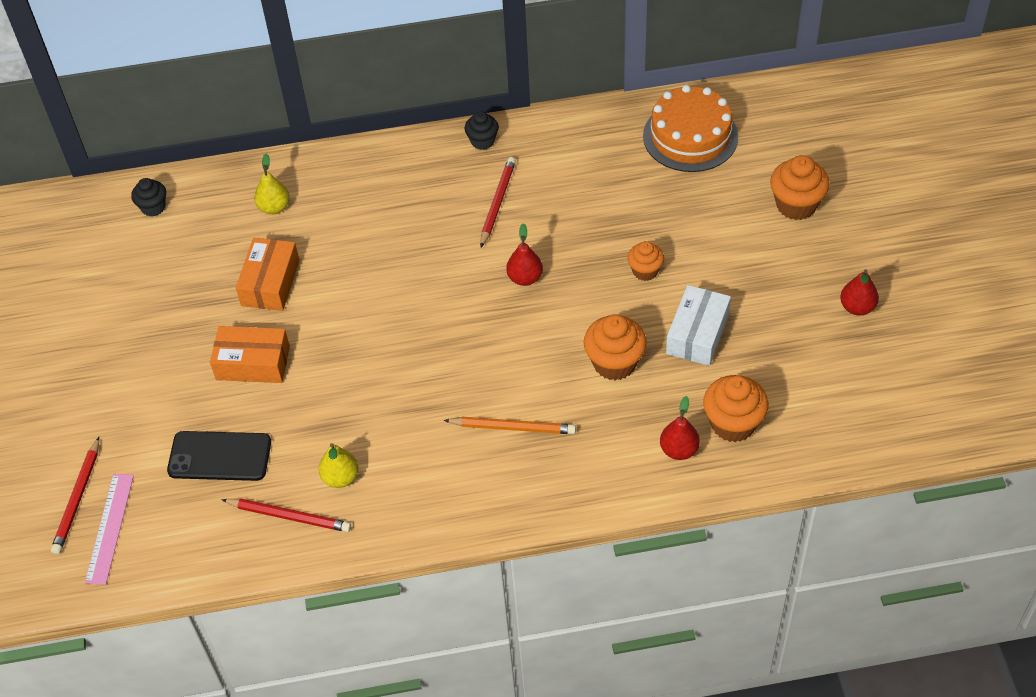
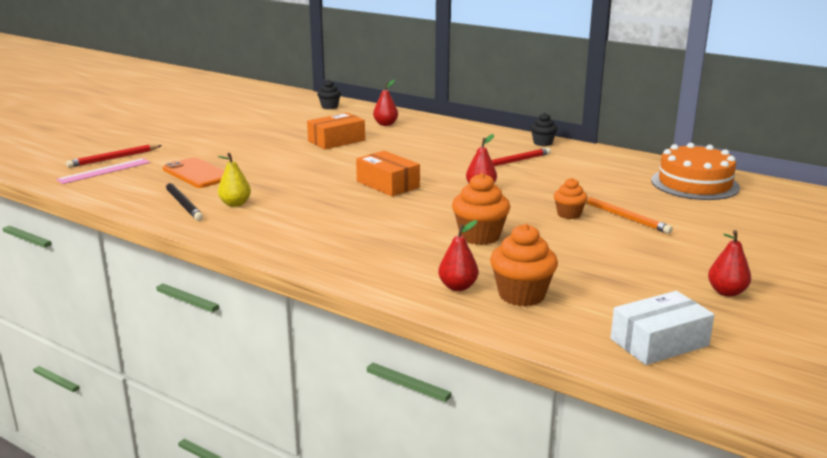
camera: 40 degrees right, 30 degrees down
(219, 456) = (197, 174): black phone -> orange phone
(253, 363) = (276, 157): orange box -> orange box (388, 184)
(274, 207) = (385, 124): yellow pear -> red pear
(289, 516) = (183, 203): red pencil -> black pencil
(513, 427) = (365, 230): orange pencil -> orange pencil (624, 217)
(697, 334) = (563, 250): white box -> white box (659, 342)
(796, 205) = (741, 233): orange cupcake -> none

